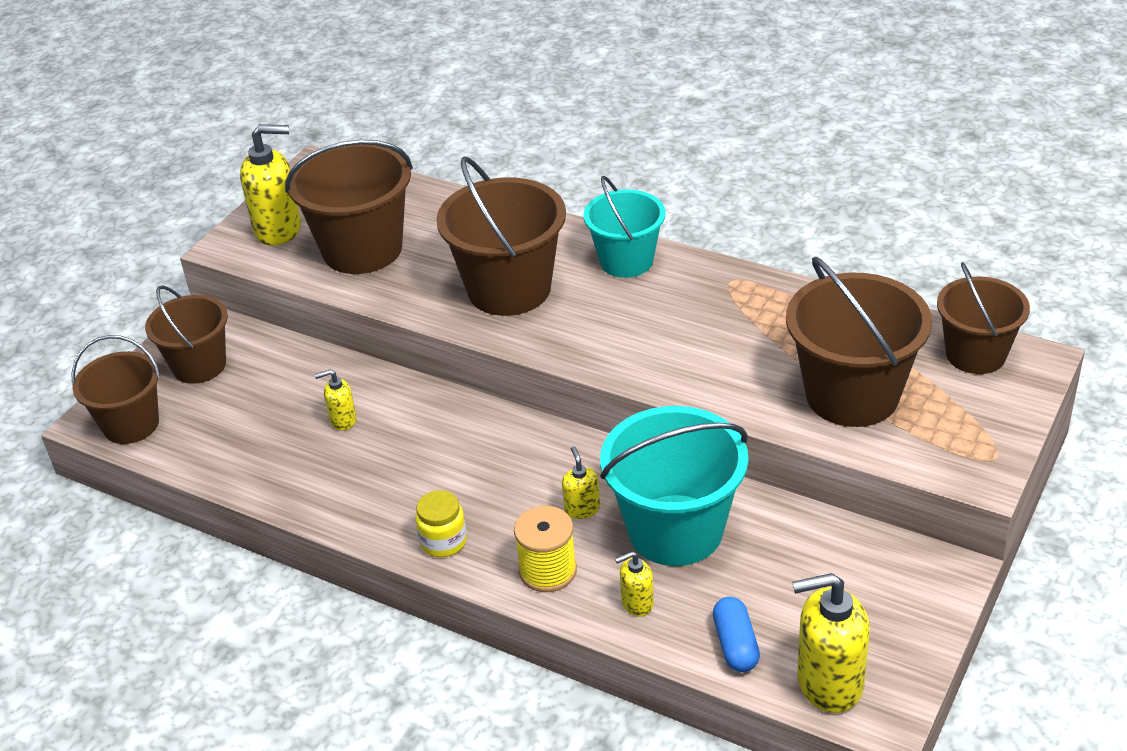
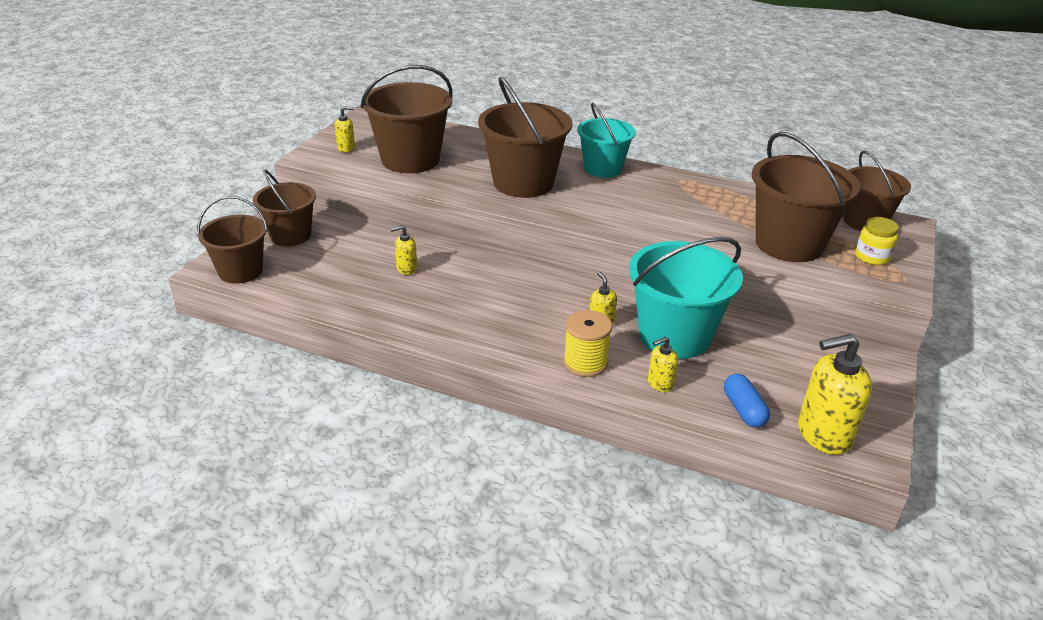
camera: 10 degrees left, 5 degrees down
(278, 229) = (346, 148): yellow soap dispenser -> yellow soap dispenser, size x0.50
(443, 541) = (500, 344): yellow jar -> yellow jar (872, 257)

